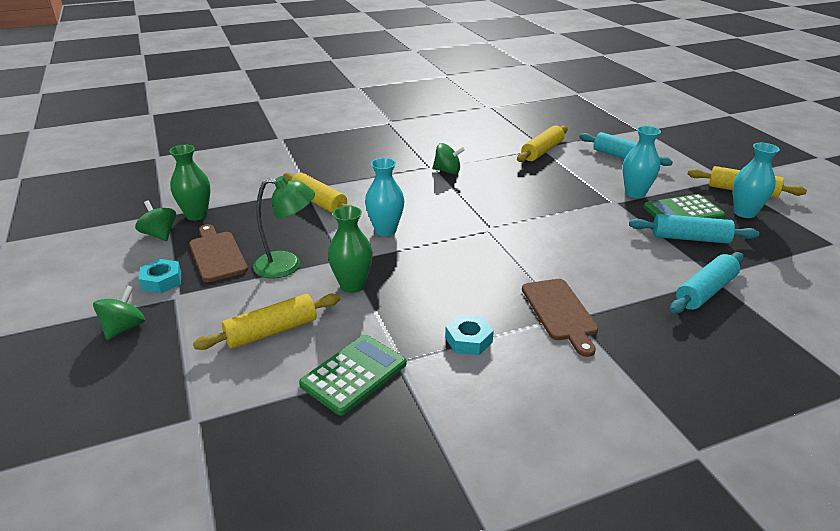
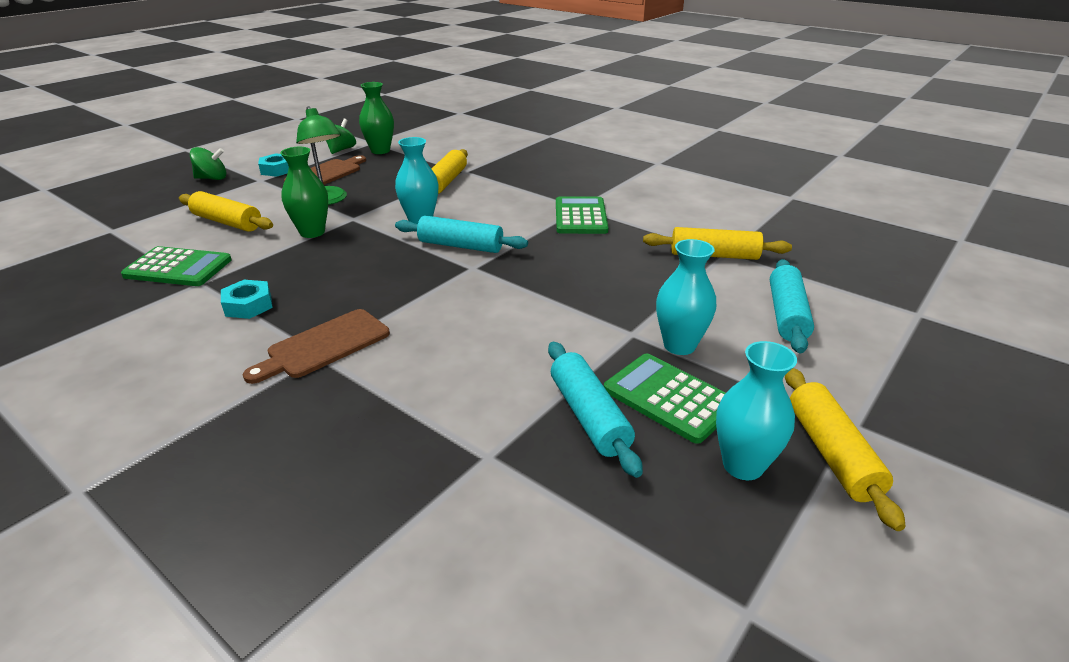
camera: 60 degrees right, 0 degrees up
(447, 171) = (580, 216): green spinning top -> green calculator
(705, 291) = (441, 451): turquoise rolling pin -> turquoise rolling pin (460, 246)

